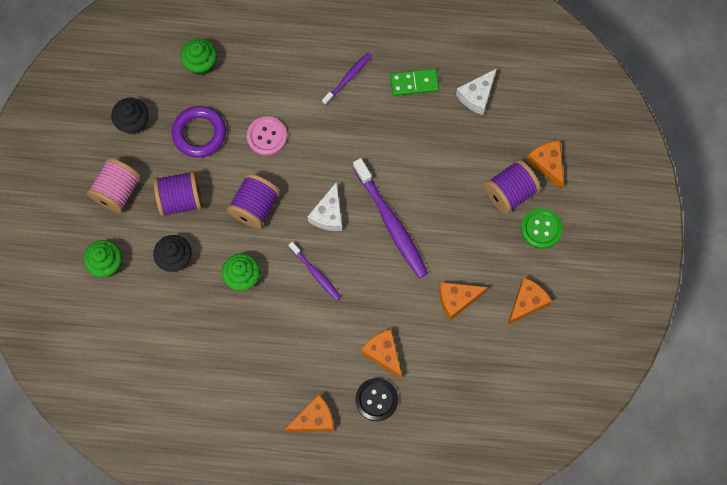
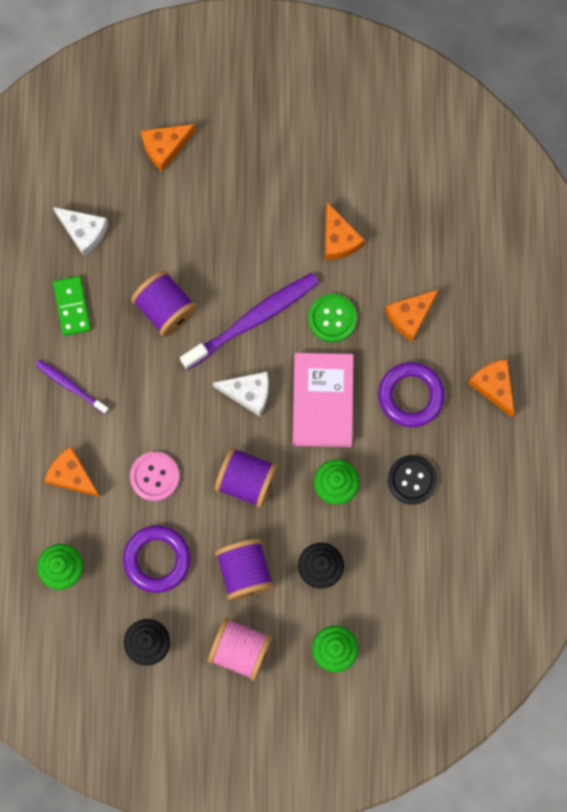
camera: 95 degrees left, 5 degrees up
(313, 347) = (411, 396): none -> purple ring
(315, 273) = (322, 401): purple toothbrush -> pink book
(376, 399) = (464, 319): black button -> black button (412, 480)
(510, 193) = (204, 187): purple spool -> purple spool (165, 309)
(527, 302) = (335, 162): orange cheese -> orange cheese (72, 476)
(541, 229) = (245, 151): green button -> green button (332, 318)

